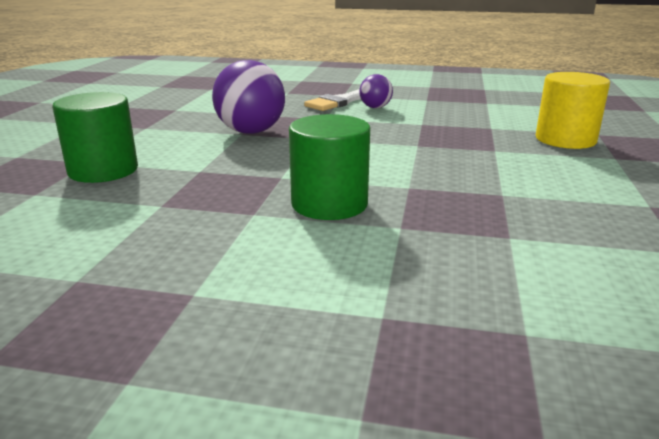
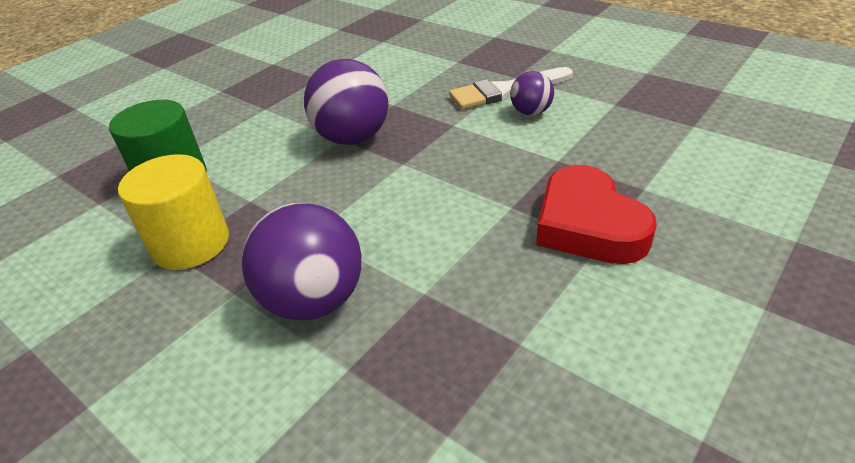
camera: 30 degrees right, 15 degrees up
(329, 204) = (314, 300): green cylinder -> purple ball
(478, 144) = (588, 225): none -> red heart
(565, 140) = (726, 243): yellow cylinder -> yellow cylinder (191, 243)

